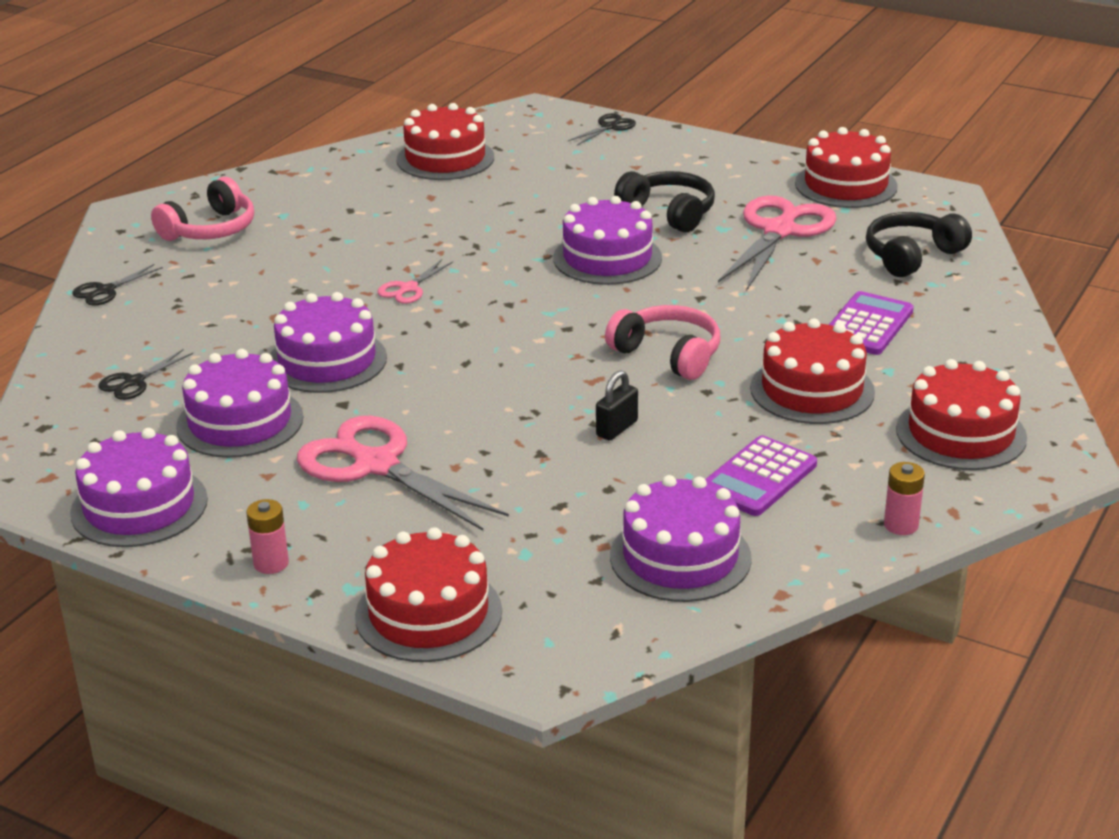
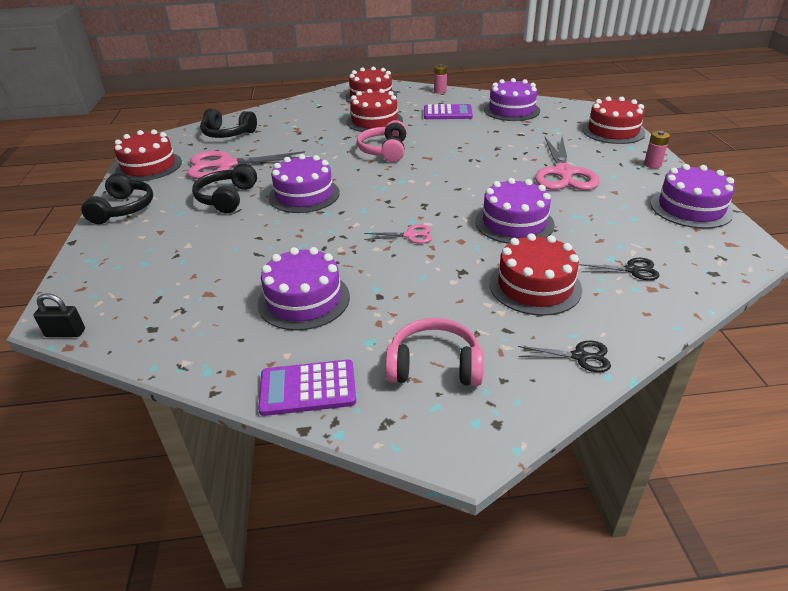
camera: 125 degrees left, 5 degrees up
(240, 422) = (598, 218): purple cake -> purple cake (304, 300)
(445, 158) = (197, 314): red cake -> red cake (535, 286)
(609, 127) = (87, 266): black scissors -> none
(616, 428) = (456, 141): black padlock -> black padlock (65, 333)
(724, 156) = (123, 209): none -> black headphones
(867, 325) = (307, 126): purple calculator -> purple calculator (308, 388)

